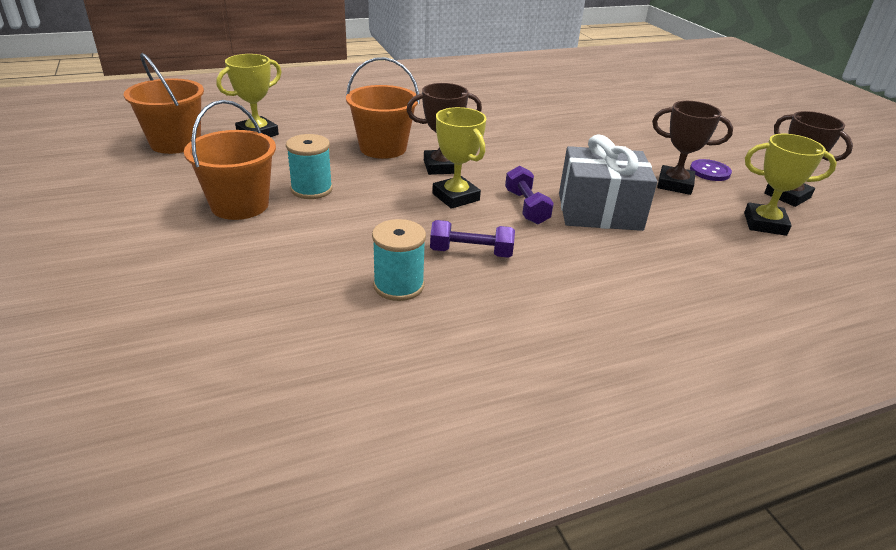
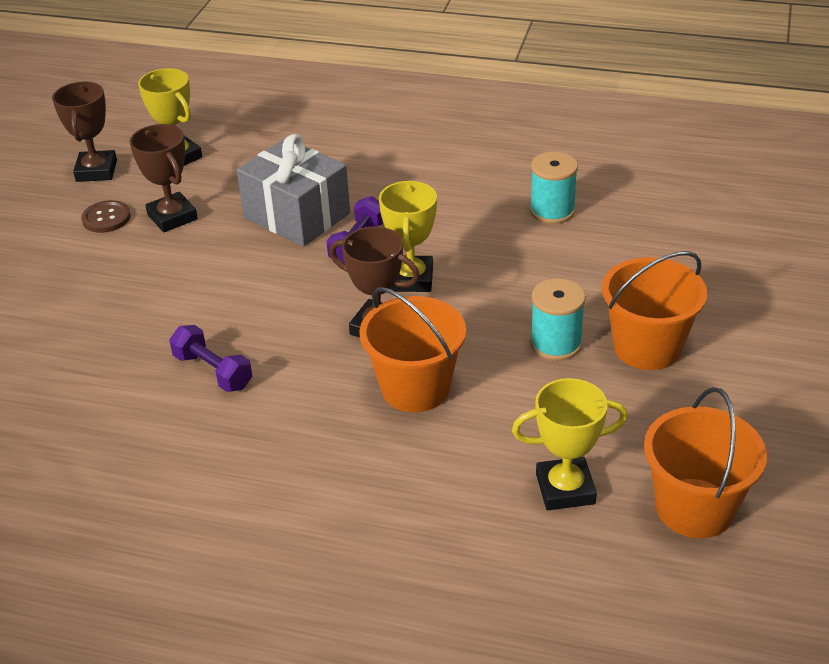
camera: 140 degrees left, 5 degrees up
(471, 252) = (464, 218): purple dumbbell -> purple dumbbell (213, 371)
(709, 171) = (106, 218): purple button -> brown button

